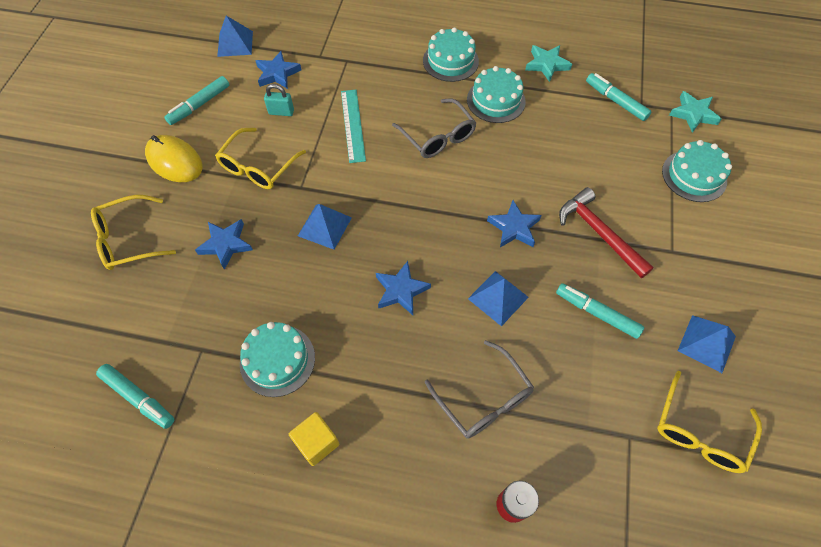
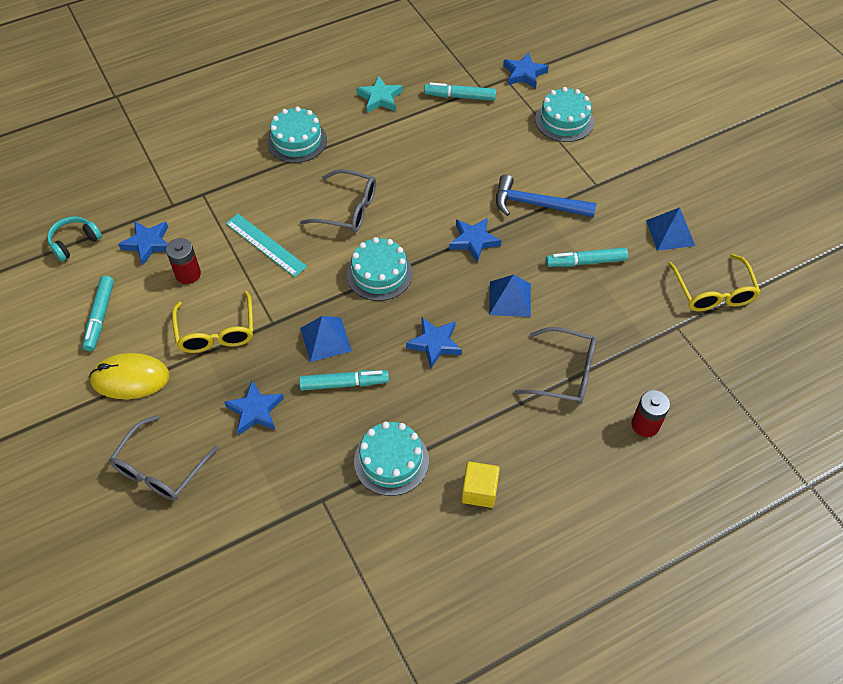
camera: 40 degrees left, 5 degrees down
(129, 239) = (161, 468): yellow glasses -> grey glasses
(138, 397) = (307, 572): turquoise marker -> turquoise marker (344, 383)
(235, 43) = (75, 242): blue pyramid -> turquoise headphones
(281, 112) = (188, 274): turquoise padlock -> red battery
(496, 100) = (366, 151): turquoise cake -> turquoise cake (379, 273)
(599, 233) = (537, 204): red hammer -> blue hammer
(693, 114) = (524, 74): turquoise star -> blue star

